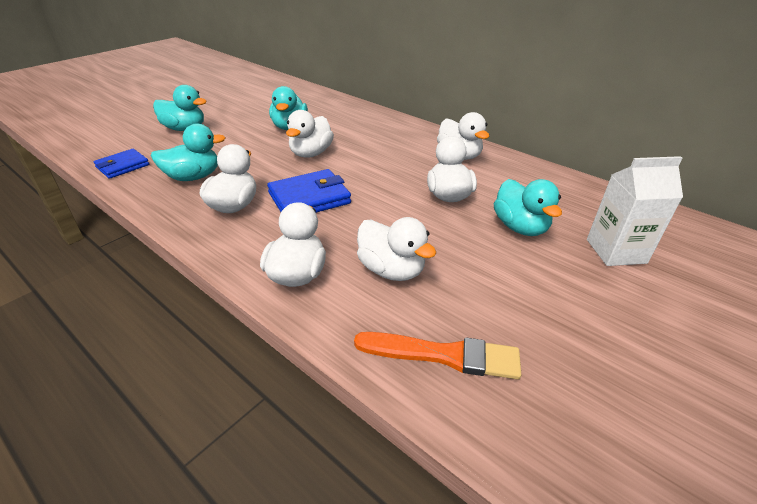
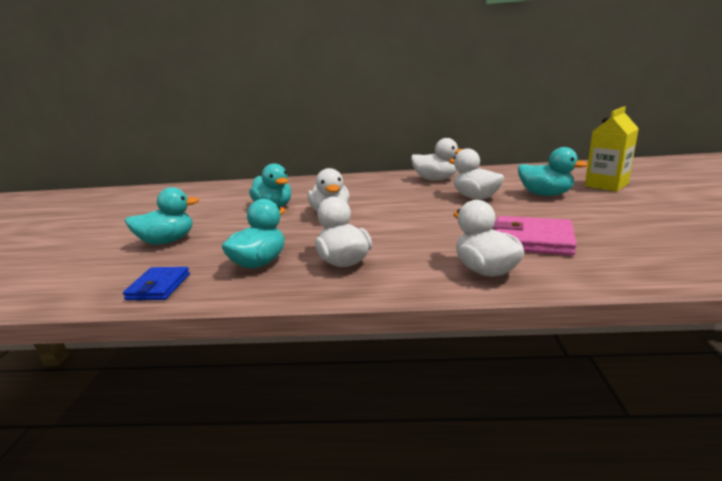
camera: 35 degrees left, 15 degrees down
(309, 198) = (391, 233): blue wallet -> none
(391, 270) = (532, 240): white duck -> pink wallet
(444, 355) = (648, 258): orange brush -> none
(616, 251) = (606, 185): white carton -> yellow carton

